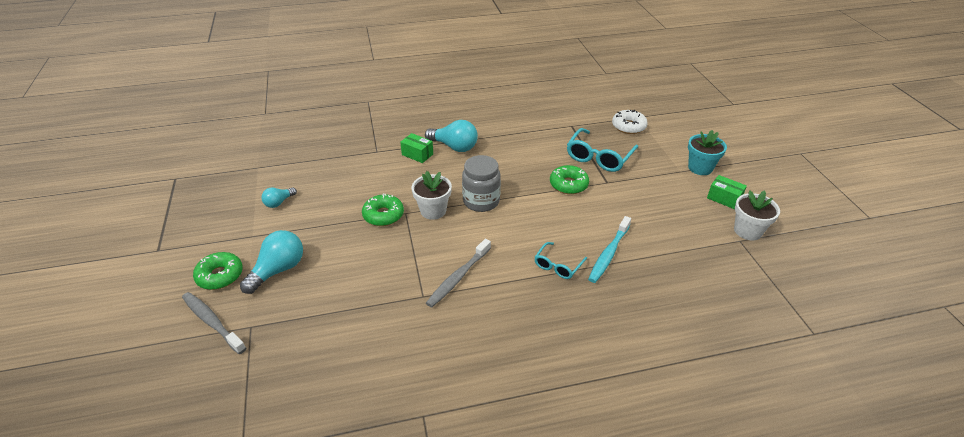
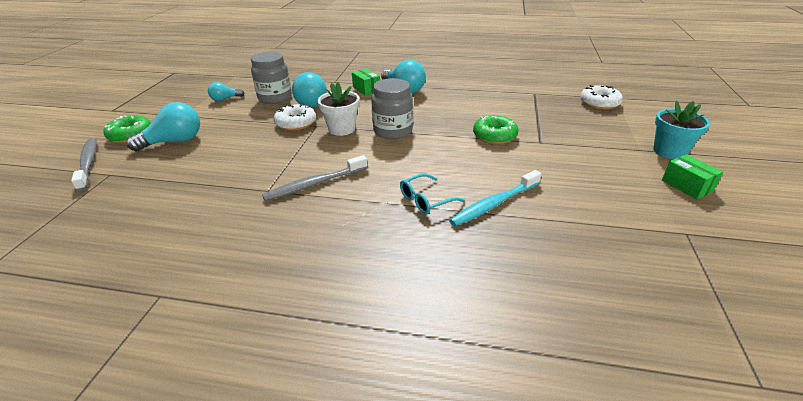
camera: 25 degrees right, 5 degrees down
(332, 188) = (275, 98): none -> grey jar
(374, 185) = (309, 102): none -> turquoise light bulb
(383, 215) = (296, 123): green donut -> white donut
(598, 158) = (546, 121): turquoise glasses -> none
(747, 231) = (705, 226): white flower pot -> none

